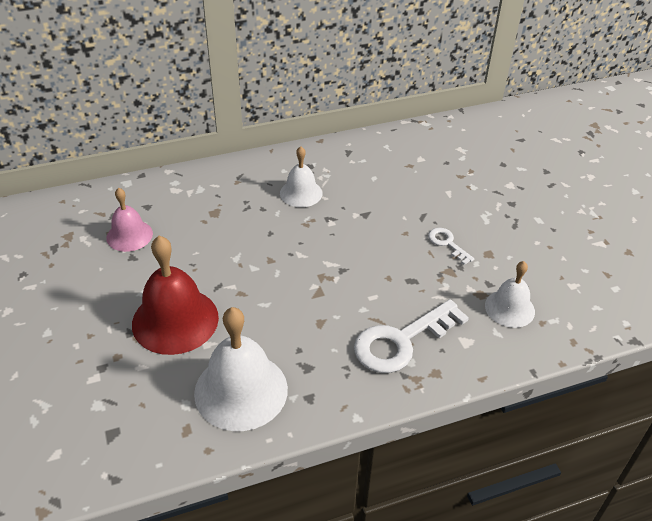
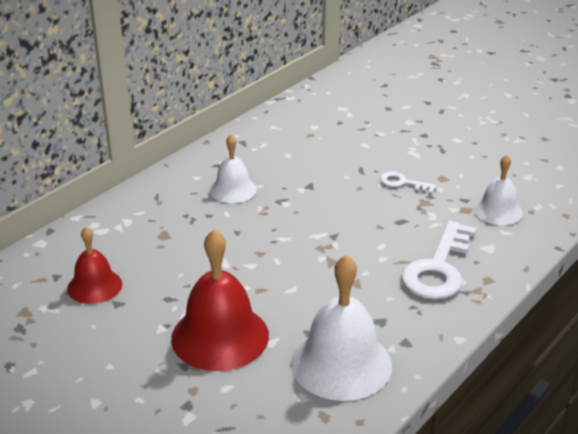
camera: 30 degrees left, 10 degrees down
(129, 235) = (94, 286): pink bell -> red bell

